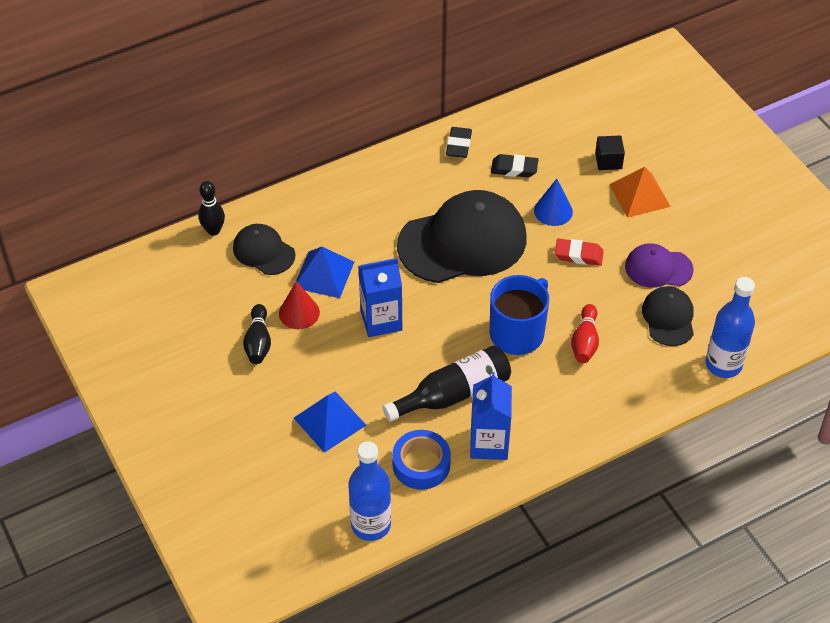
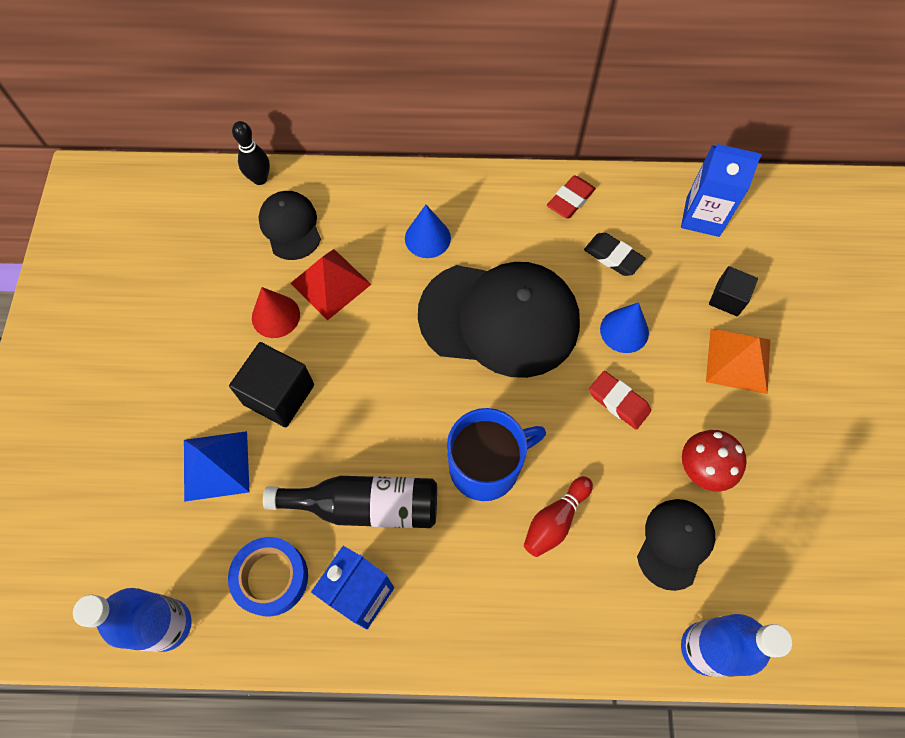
camera: 30 degrees right, 15 degrees up
(258, 342) = (212, 329): black bowling pin -> none
(324, 274) = (330, 284): blue pyramid -> red pyramid
(341, 359) = (279, 394): none -> black cube
(373, 214) = (427, 238): none -> blue cone
(381, 320) = (351, 370): blue carton -> blue carton (702, 216)
(458, 145) = (570, 200): black eraser -> red eraser
(658, 268) = (703, 469): purple cap -> red mushroom

